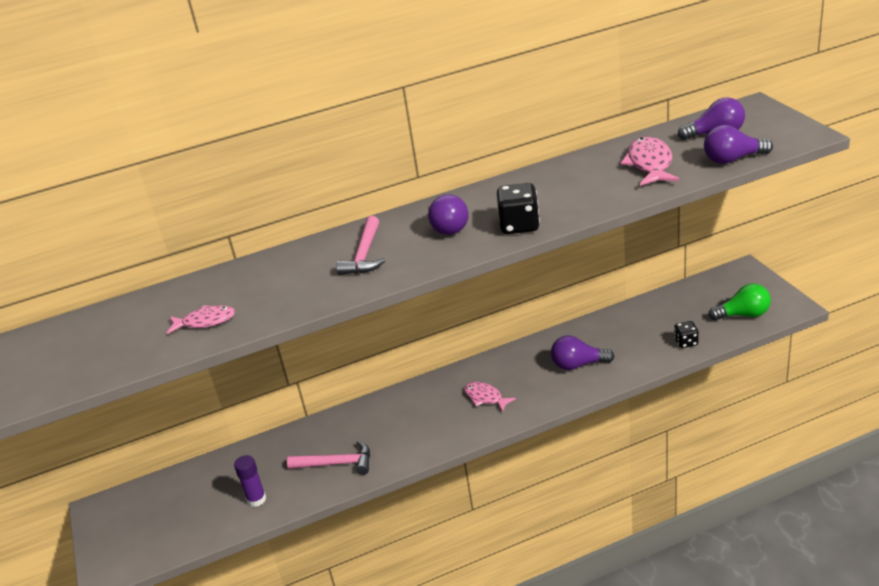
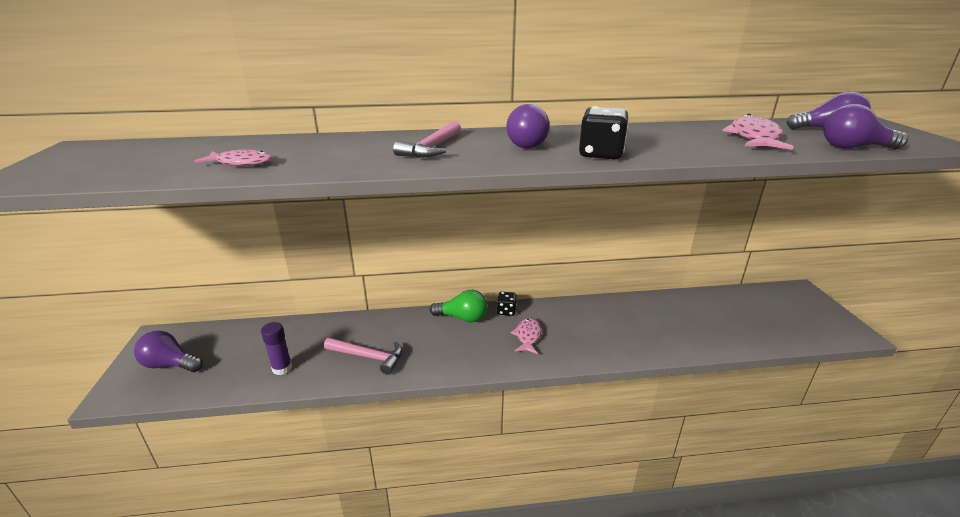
camera: 10 degrees right, 5 degrees down
(485, 397) = (528, 336): pink fish -> pink fish turned 45 degrees clockwise
(578, 365) = (624, 330): purple light bulb -> purple light bulb (170, 365)
(686, 342) = (738, 338): black dice -> black dice (506, 311)
(743, 315) = (800, 328): green light bulb -> green light bulb (462, 318)

